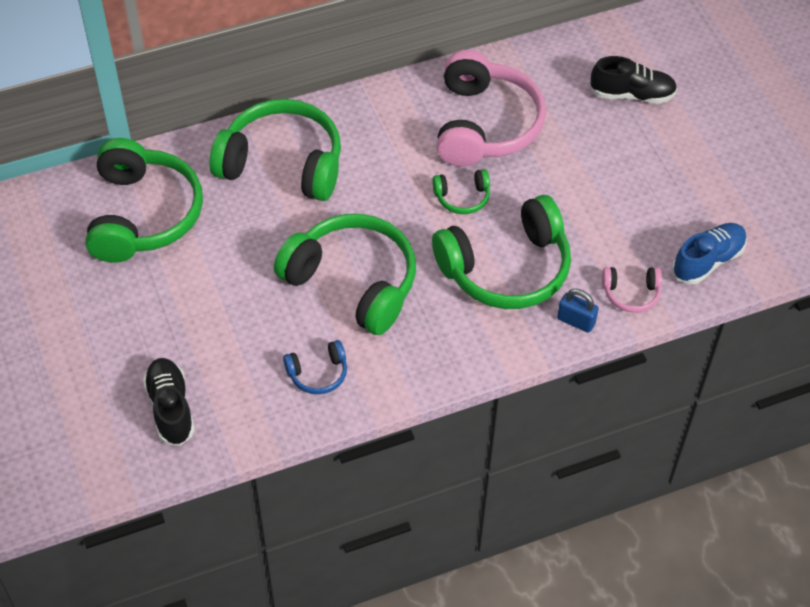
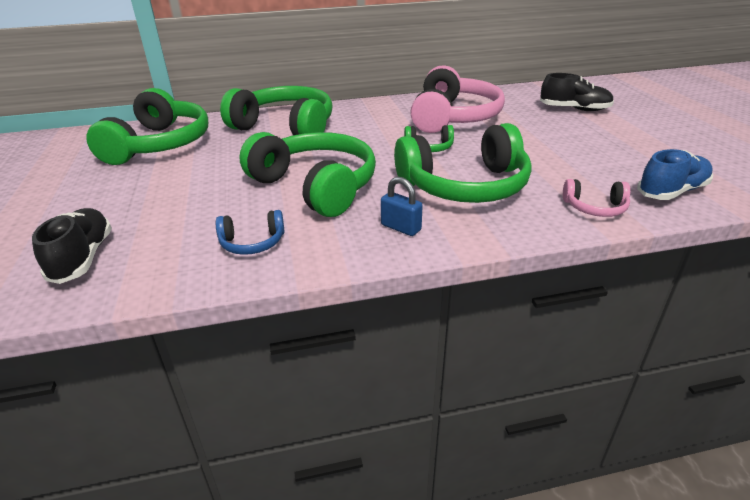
camera: 10 degrees right, 20 degrees down
(576, 321) = (537, 223): blue padlock -> blue padlock (401, 227)

